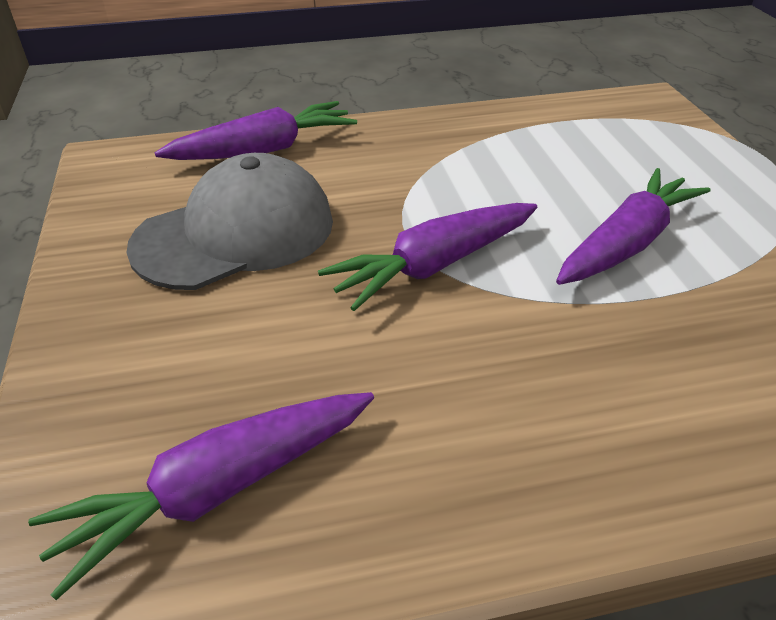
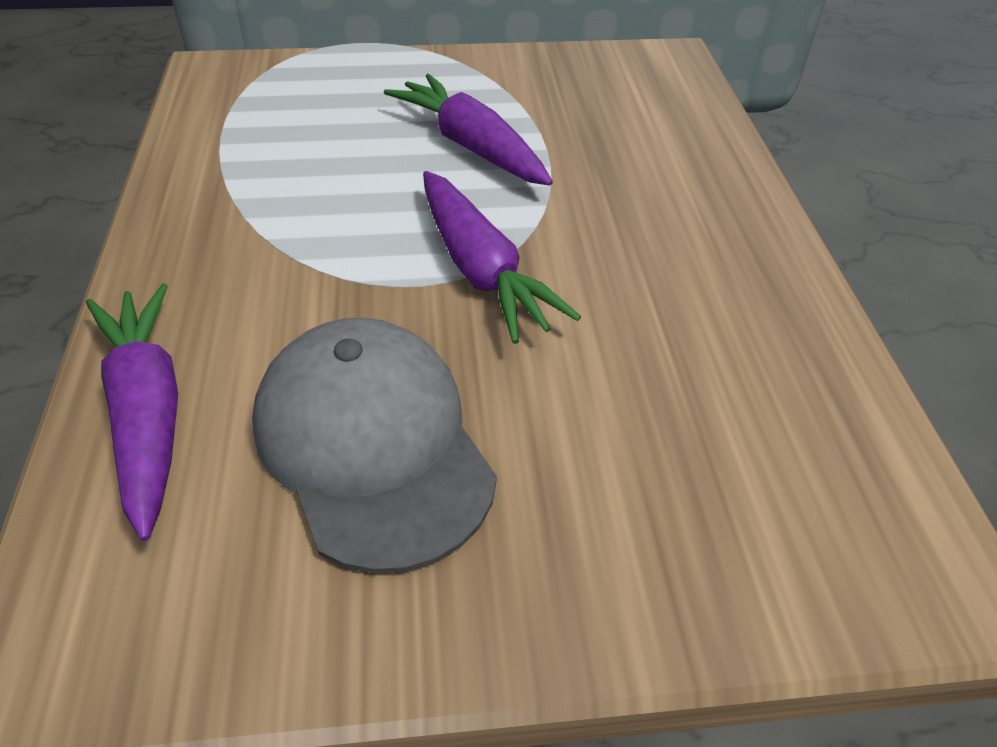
camera: 85 degrees left, 5 degrees up
(218, 489) = (791, 446): purple carrot -> none

